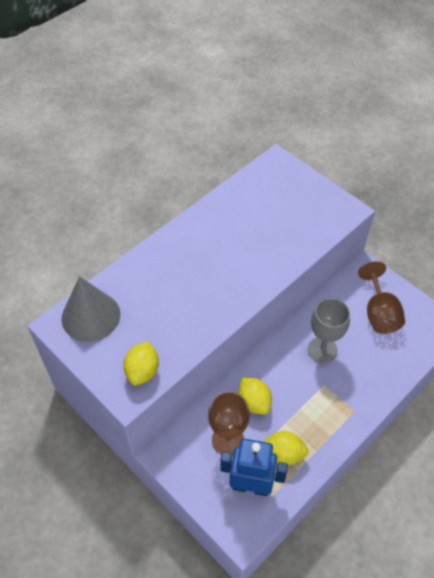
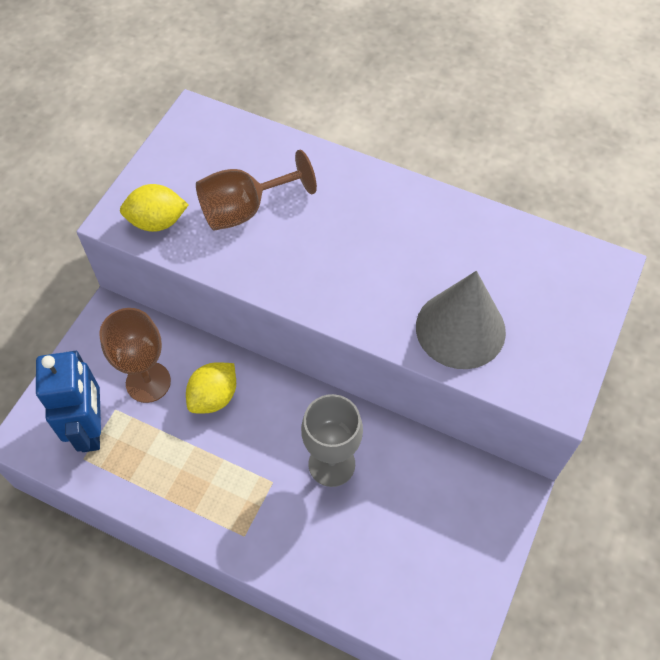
camera: 70 degrees right, 5 degrees up
(91, 316) = (219, 142): grey cone -> grey cone (460, 329)
(283, 454) = (147, 456): yellow lemon -> none
(379, 313) = (435, 533): brown goblet -> brown goblet (245, 210)

